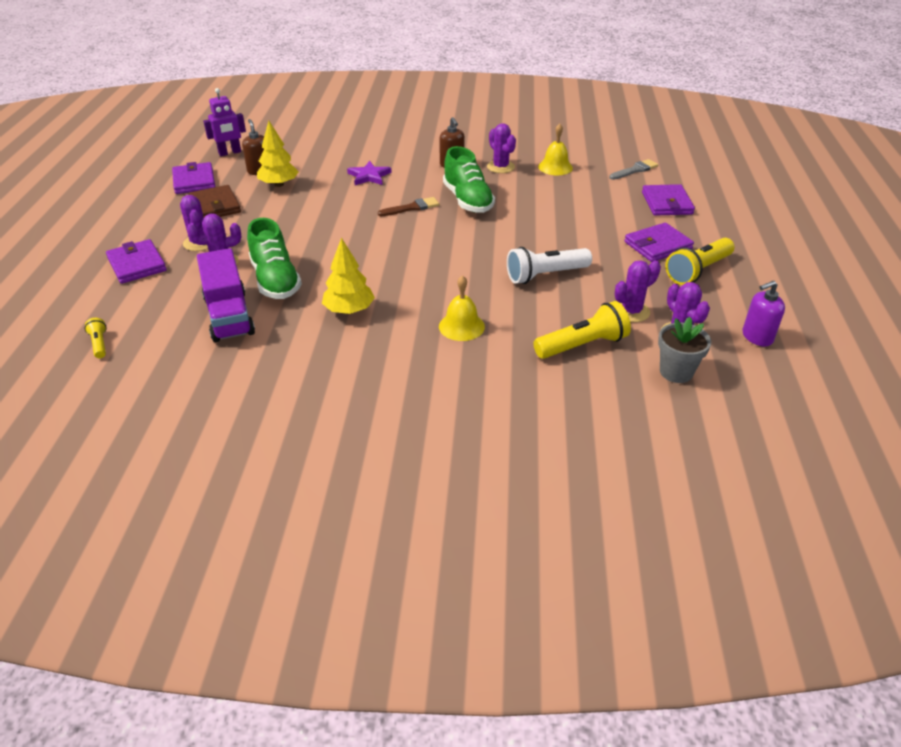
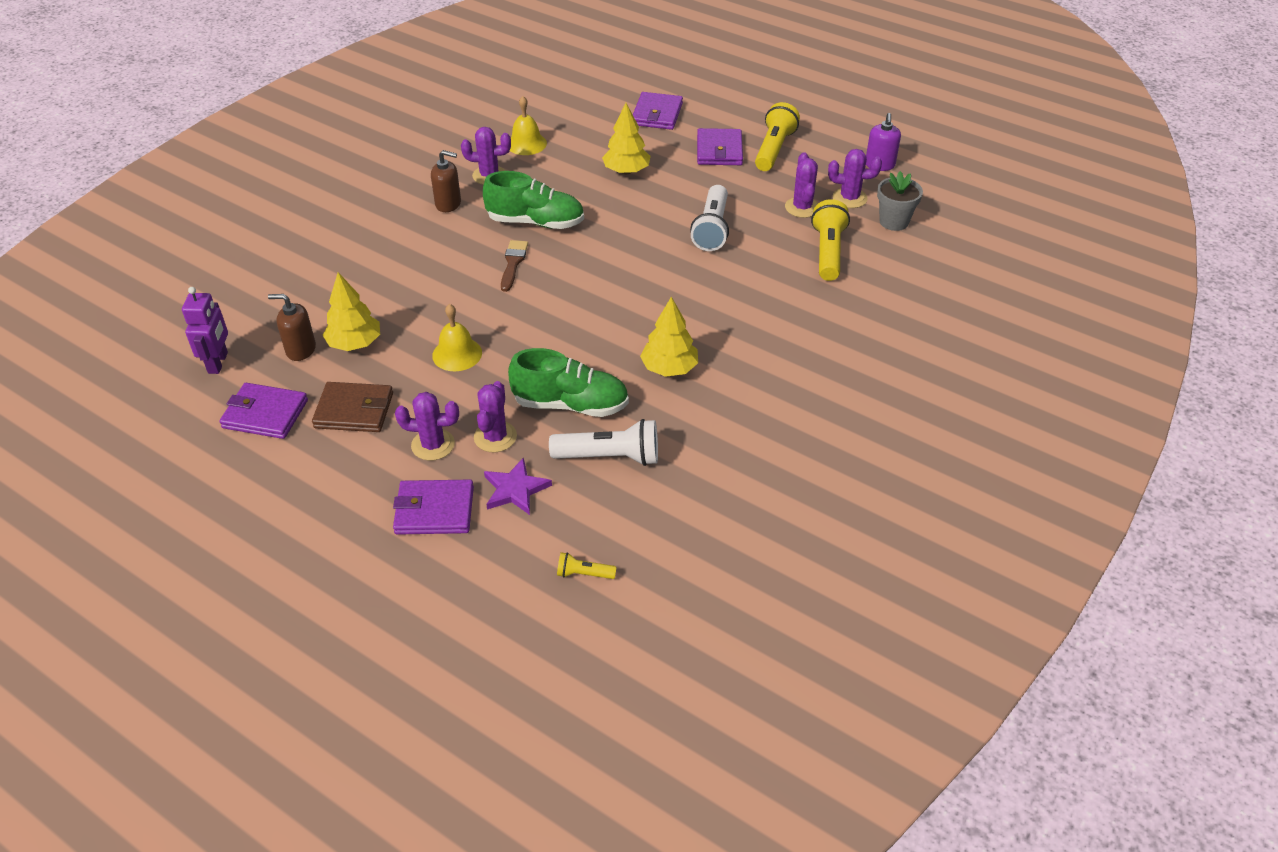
camera: 60 degrees left, 5 degrees up
(229, 316) = (610, 457): purple truck -> white flashlight
(369, 176) = (410, 269): purple star -> purple star (515, 489)
(461, 326) = (751, 307): yellow bell -> yellow bell (457, 354)
(574, 214) = (626, 171): none -> yellow tree
(635, 170) = (582, 103): grey brush -> none
(666, 203) = (657, 114): purple wallet -> purple wallet turned 75 degrees clockwise
(697, 271) = (774, 149): yellow flashlight -> yellow flashlight turned 150 degrees counterclockwise

